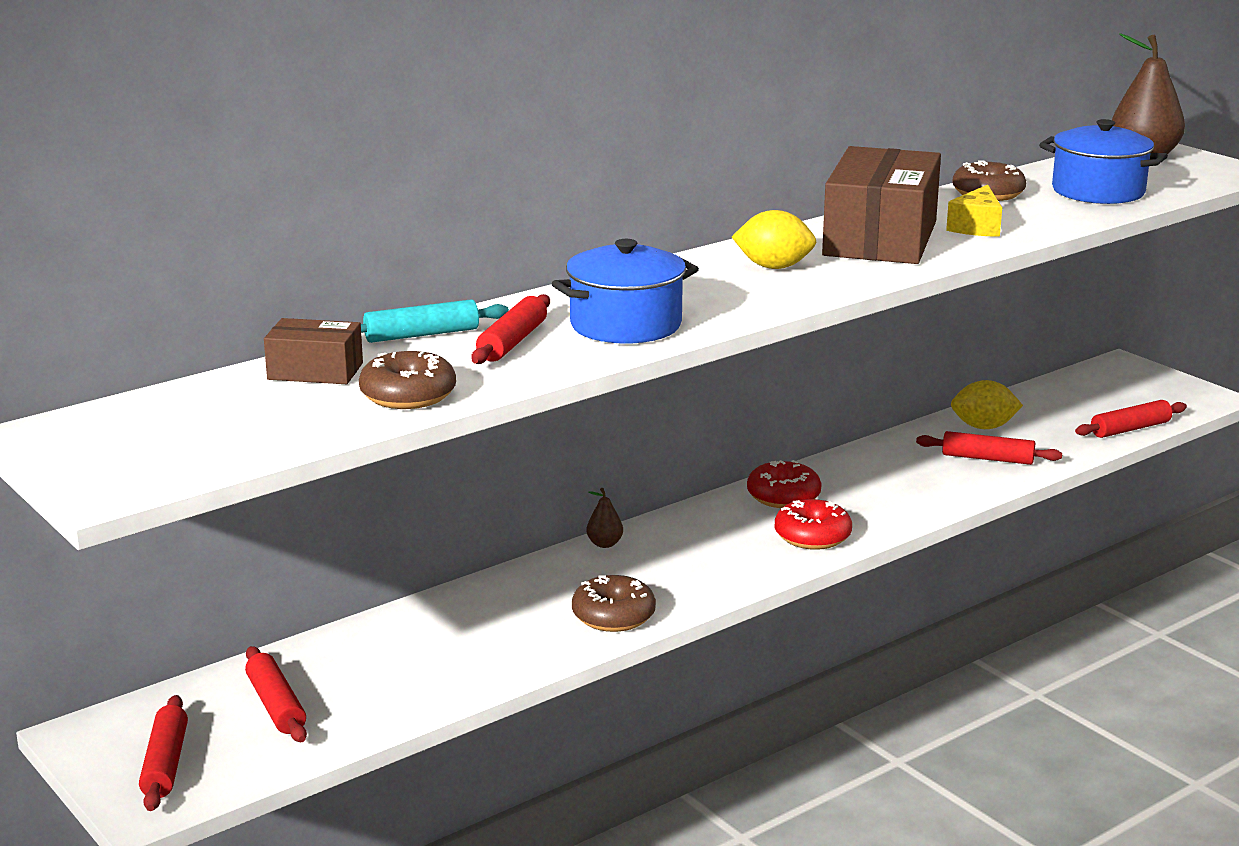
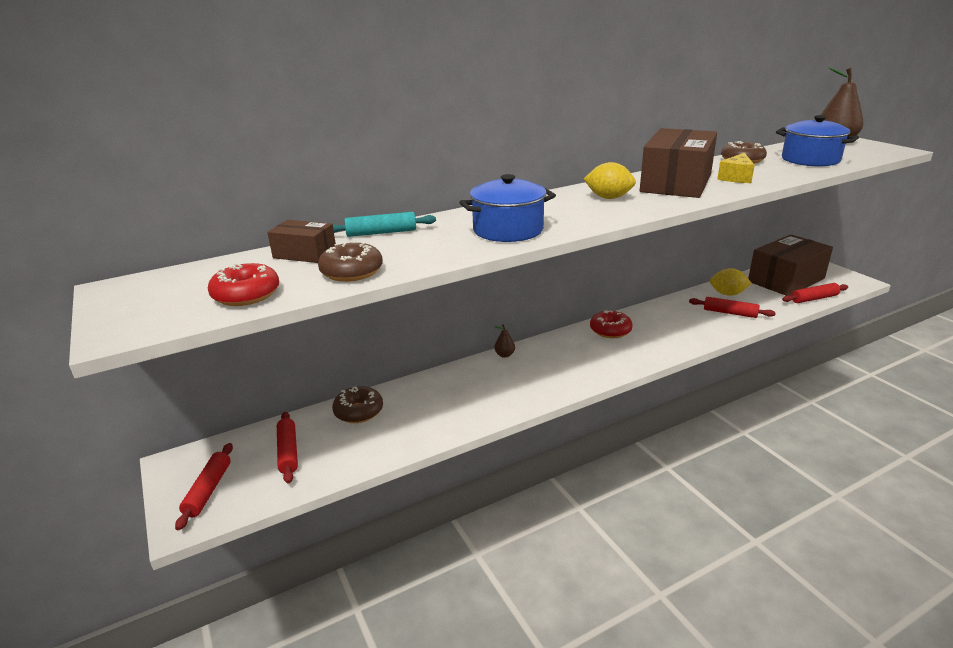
camera: 10 degrees right, 5 degrees up
(512, 342) = (434, 239): red rolling pin -> none
(613, 616) = (499, 403): brown donut -> brown donut (358, 411)
(812, 536) = (624, 357): red donut -> red donut (246, 295)
(1085, 399) = (786, 280): none -> brown box

